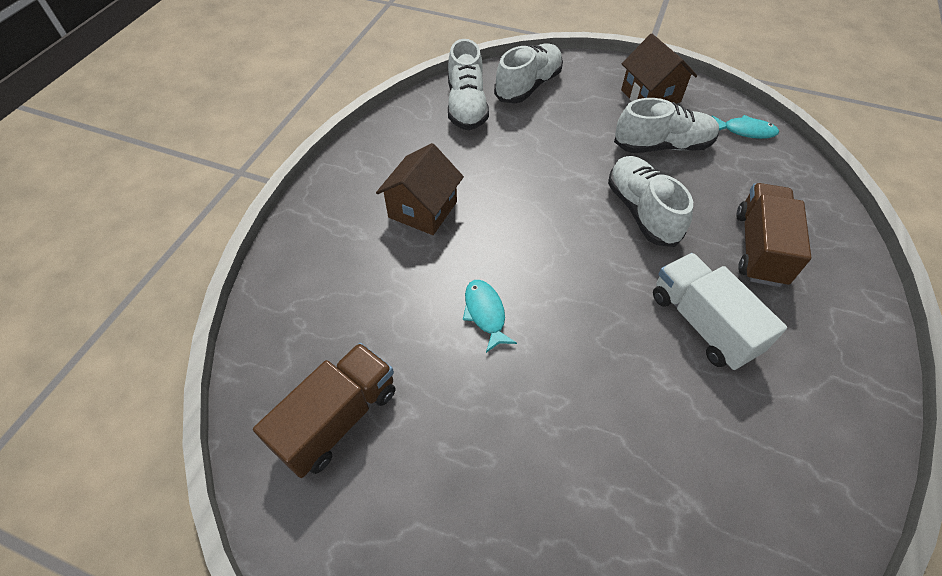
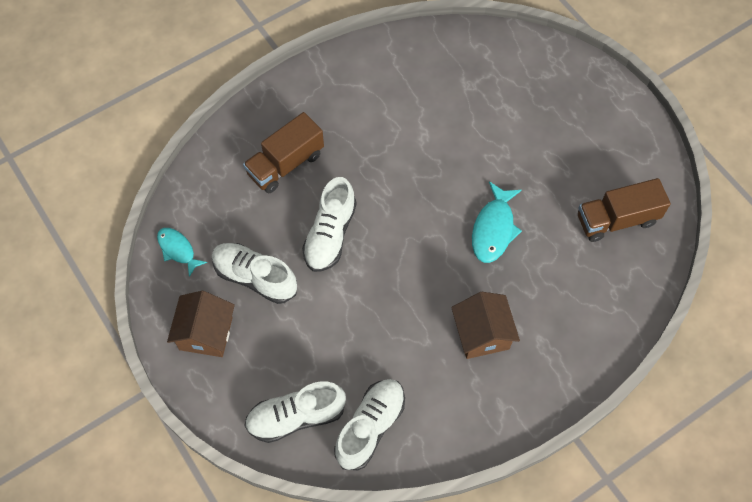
camera: 145 degrees left, 10 degrees up
(423, 209) = (482, 334): brown house -> brown house turned 75 degrees counterclockwise
(485, 313) = (494, 229): turquoise fish -> turquoise fish, size x1.51
(702, 323) = (372, 146): white truck -> none

